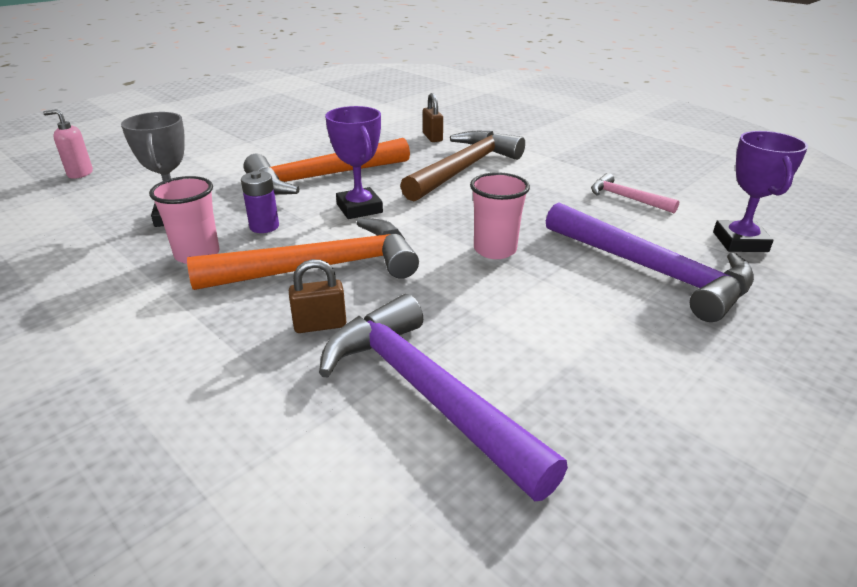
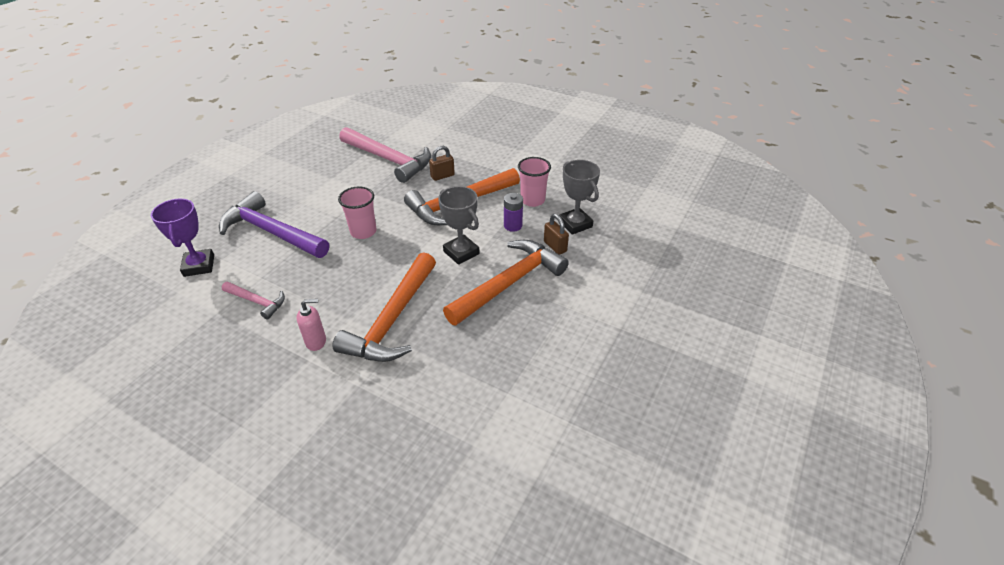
camera: 165 degrees right, 10 degrees up
(80, 174) = (697, 252): pink soap dispenser -> pink soap dispenser (316, 342)
(359, 208) = (461, 252): purple trophy -> grey trophy
(426, 393) = (389, 160): purple hammer -> pink hammer
(432, 137) = (435, 378): brown padlock -> brown padlock (555, 246)
(464, 169) = (393, 319): brown hammer -> orange hammer

